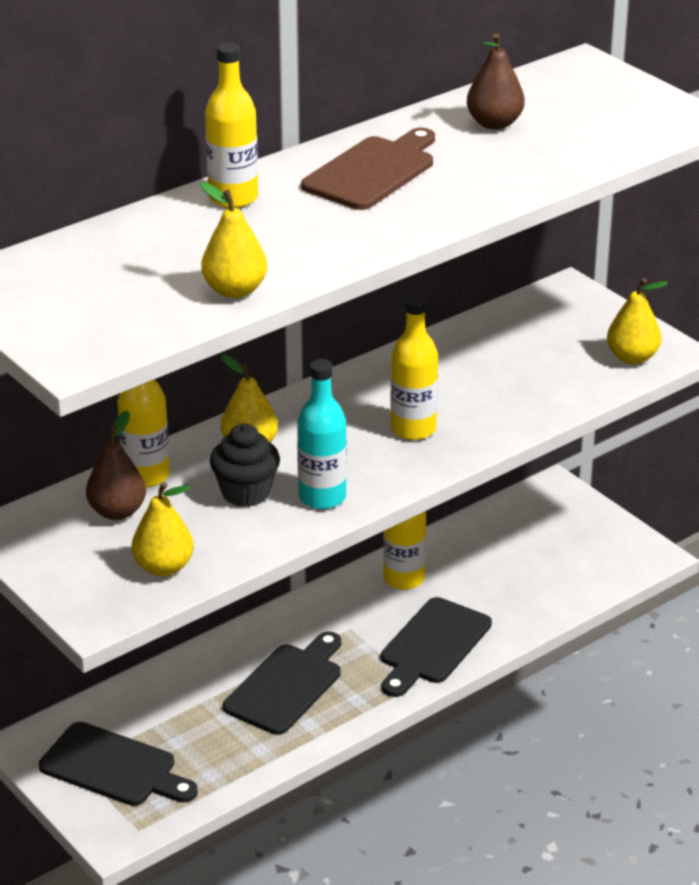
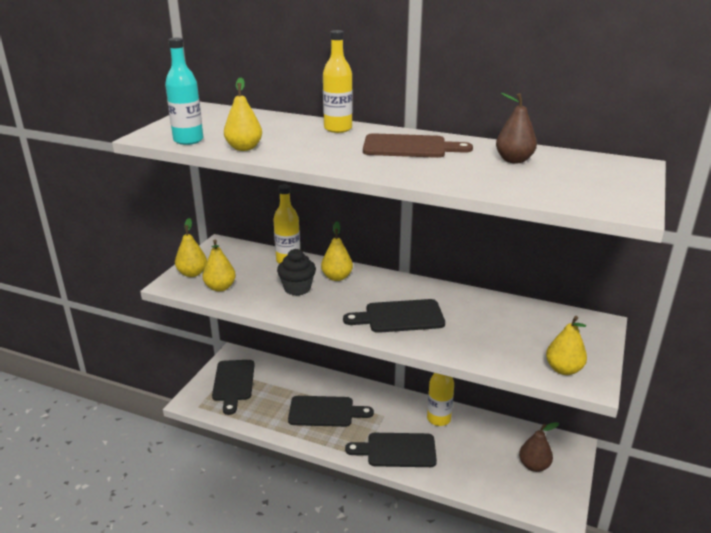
camera: 60 degrees right, 5 degrees down
(83, 586) = (192, 273): none -> yellow pear
(117, 511) = (254, 263): brown pear -> brown pear (534, 465)
(322, 497) = (312, 310): turquoise bottle -> turquoise bottle (188, 140)
(413, 429) = (400, 317): yellow bottle -> black cutting board

